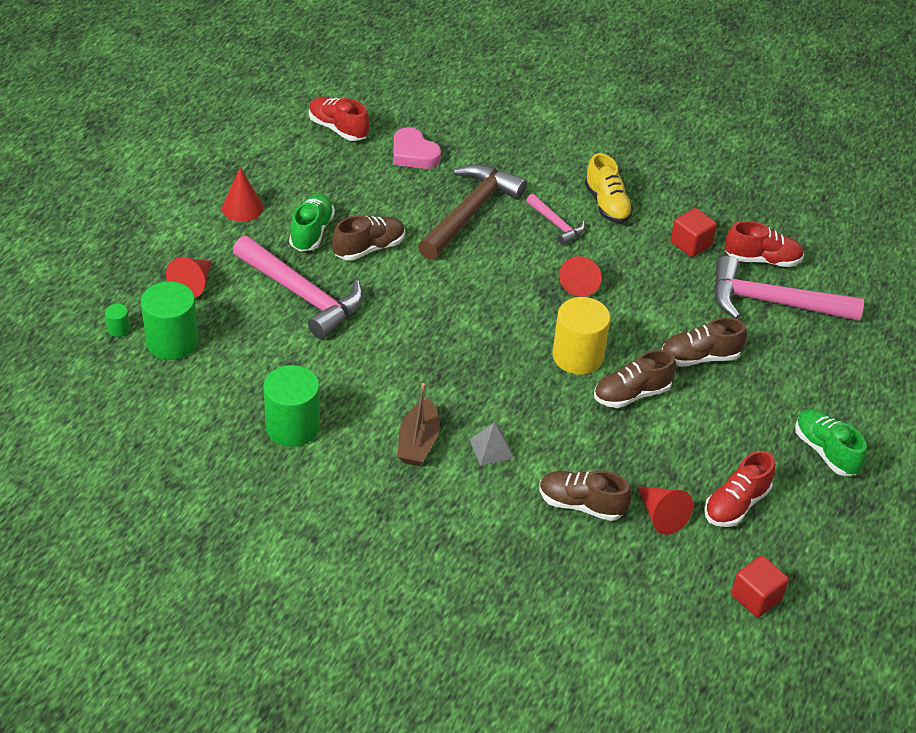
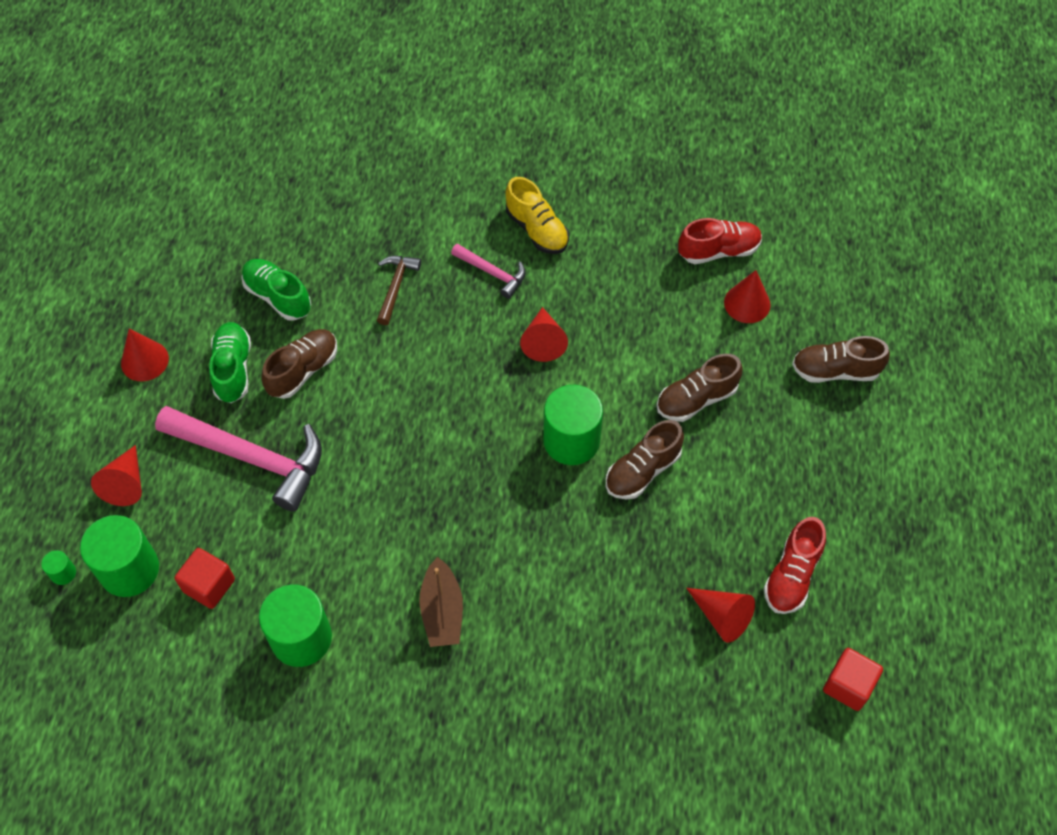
camera: 15 degrees left, 15 degrees up
(338, 128) = (214, 218): red shoe -> none
(413, 154) = (308, 226): pink heart -> none
(470, 212) = (395, 287): brown hammer -> brown hammer, size x0.50
(491, 448) = (521, 592): grey pyramid -> none
(577, 356) = (571, 440): yellow cylinder -> green cylinder
(581, 505) = (637, 631): brown shoe -> brown shoe (835, 371)
(691, 244) = (640, 254): red cube -> red cube (209, 585)
(772, 303) = (747, 303): pink hammer -> red cone
(825, 451) = (858, 476): green shoe -> green shoe (278, 297)

